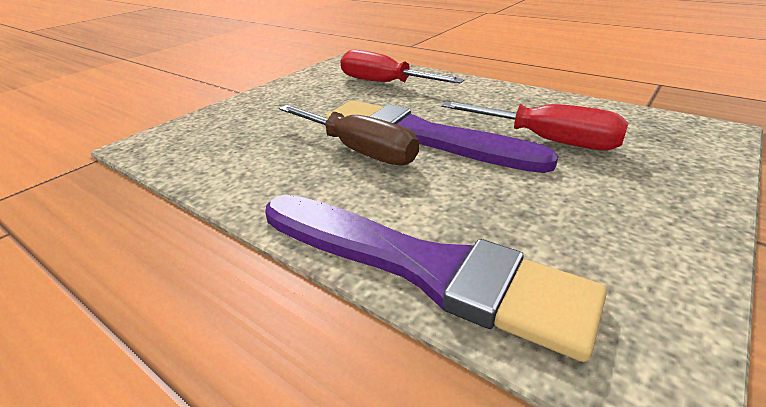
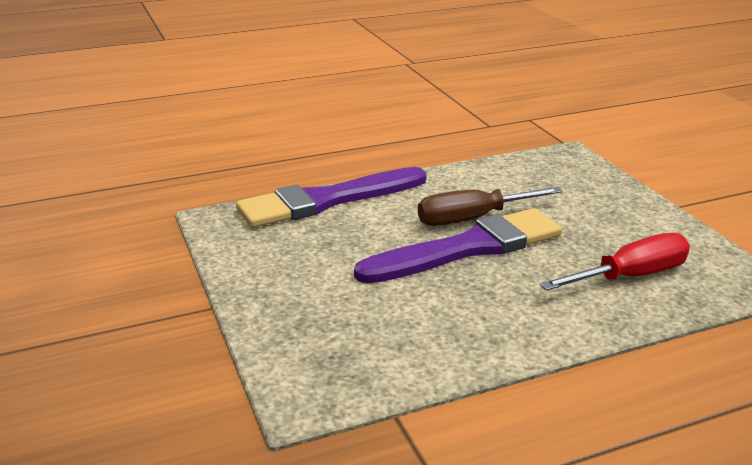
camera: 120 degrees right, 5 degrees down
(546, 140) = (396, 298): red screwdriver -> none

